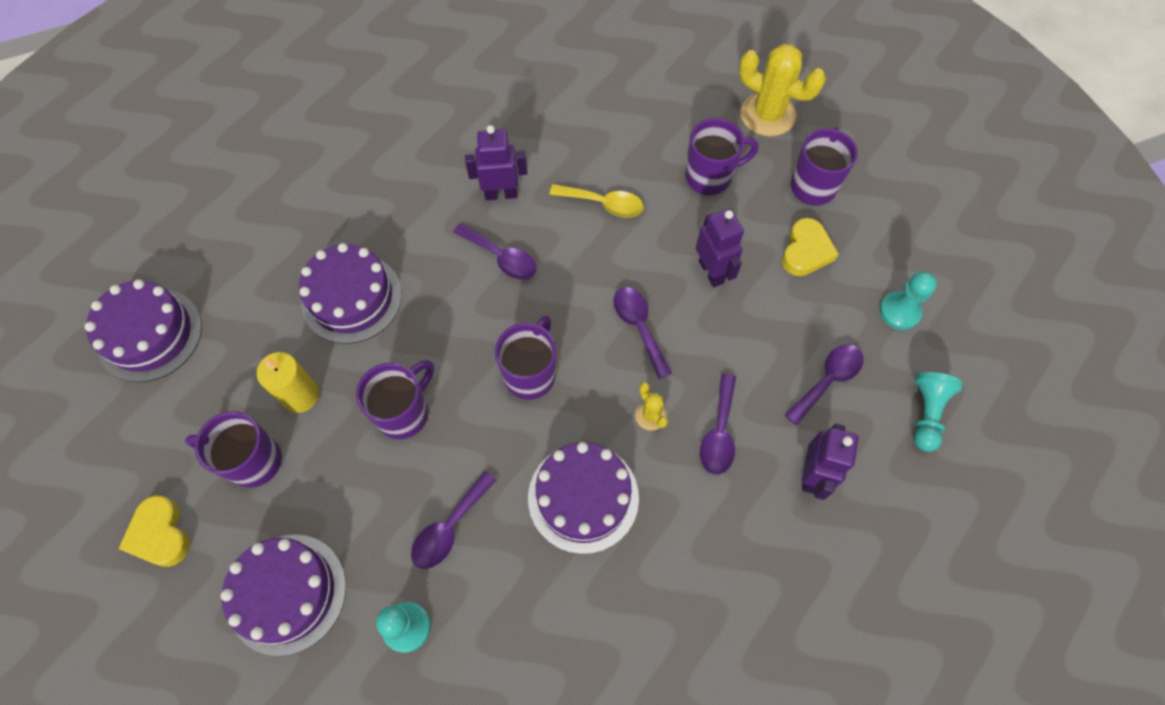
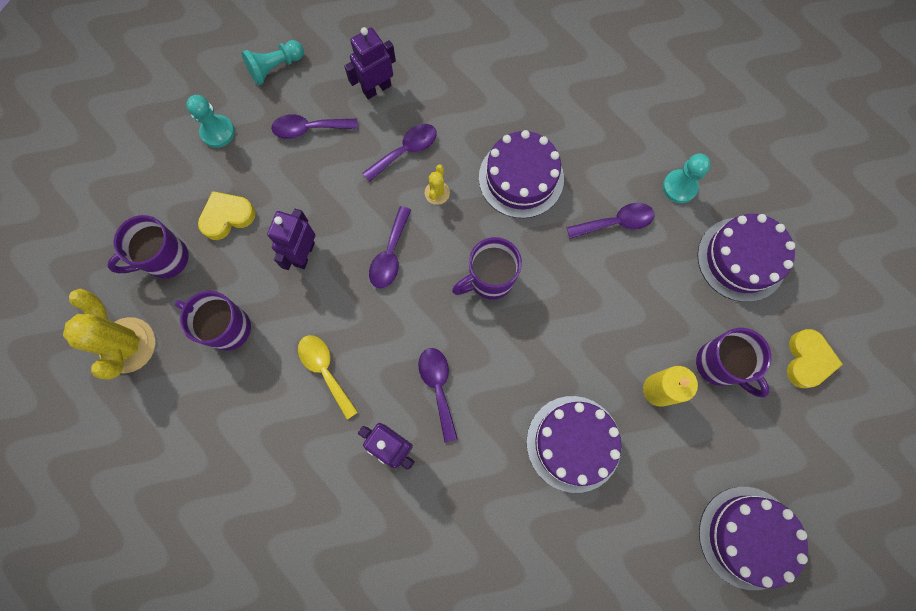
camera: 140 degrees left, 10 degrees up
(404, 413) = (594, 319): purple mug -> none

